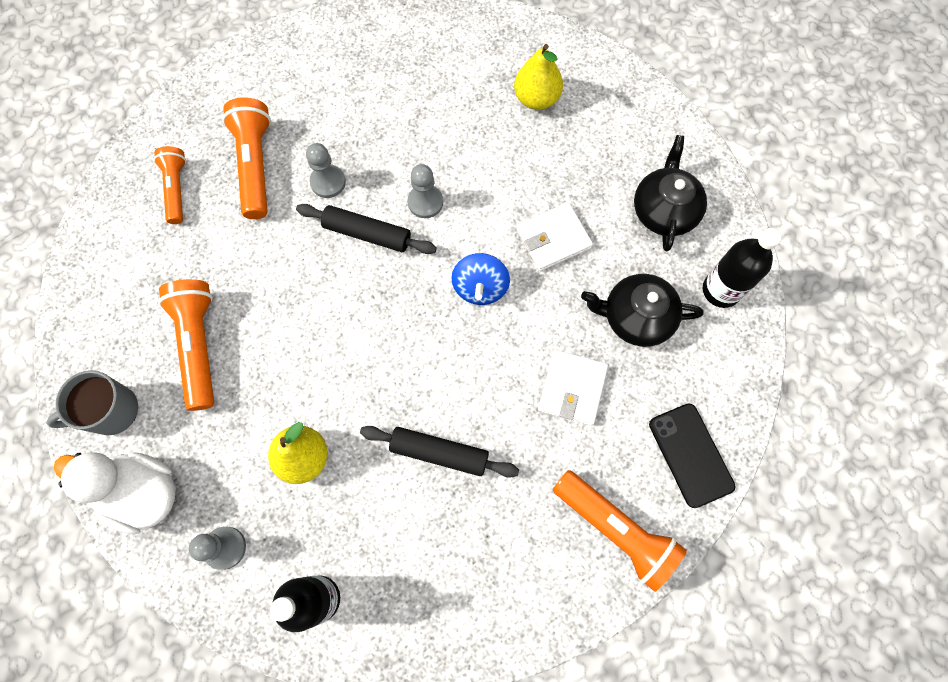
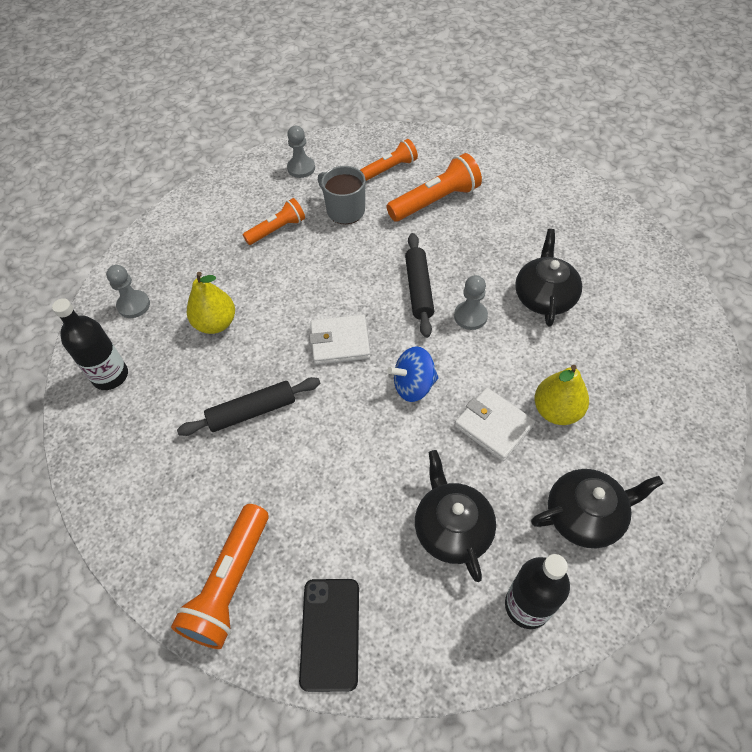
camera: 70 degrees right, 15 degrees down
(111, 411) = (210, 206): grey mug -> grey mug (344, 210)
(142, 493) = (159, 245): white duck -> none
(199, 345) = (277, 230): orange flashlight -> orange flashlight, size x0.64
(328, 182) = (448, 247): grey pawn -> grey pawn (301, 168)
(436, 128) = (544, 297): none -> black teapot
(439, 453) = (252, 412): black rolling pin -> black rolling pin turned 75 degrees clockwise
(536, 99) = (629, 359): yellow pear -> yellow pear (556, 411)
(572, 388) = (352, 495): white wallet -> white wallet (340, 342)
(691, 455) = (330, 633): black phone -> black phone turned 45 degrees counterclockwise

